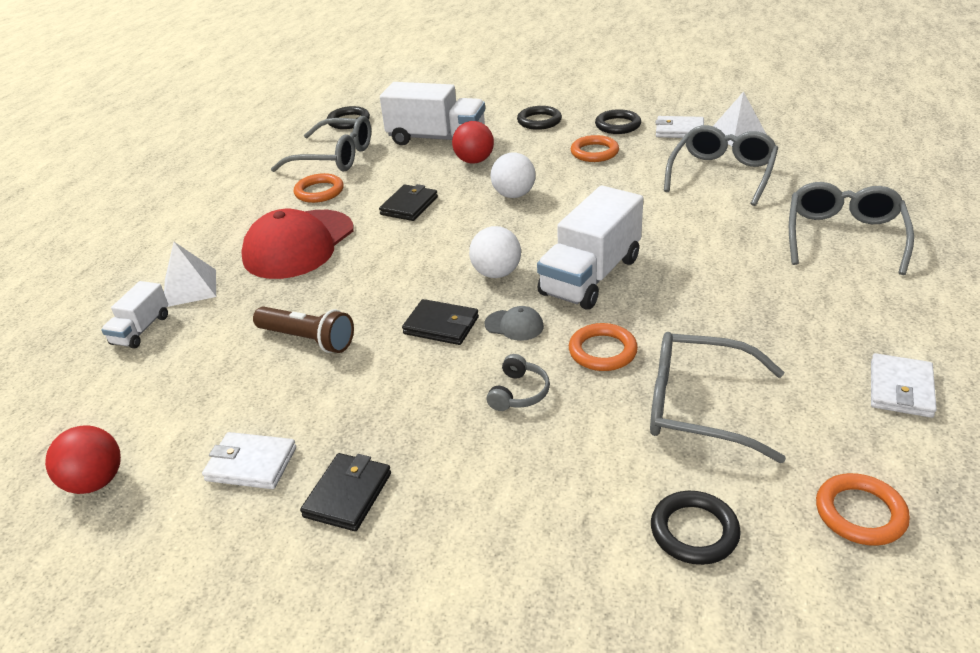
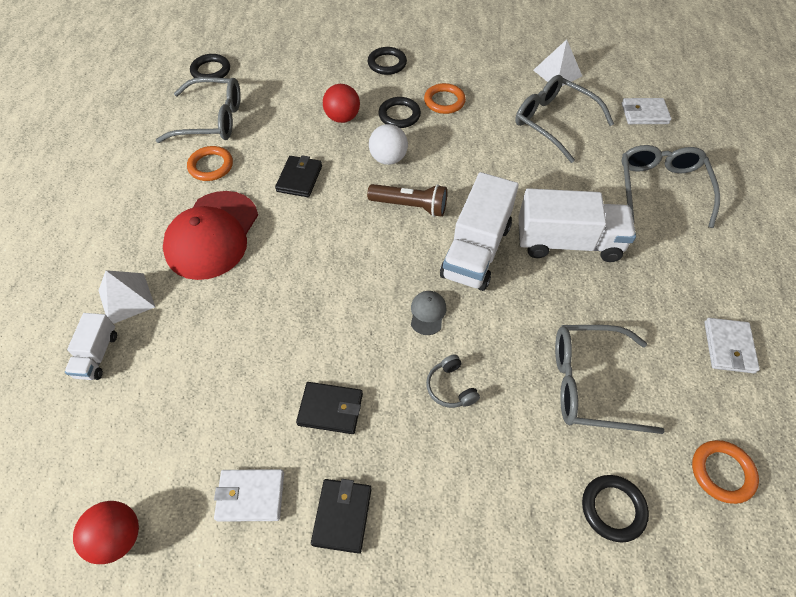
camera: 15 degrees left, 20 degrees up
(308, 340) = (256, 349): brown flashlight -> brown flashlight (410, 206)
(436, 139) = (300, 91): white truck -> white truck (568, 242)
(441, 325) = (367, 320): black wallet -> black wallet (330, 409)
(496, 273) = (397, 255): white ball -> none
(514, 325) = (427, 313): grey cap -> grey cap turned 90 degrees counterclockwise
(519, 393) = (450, 387): grey headphones -> grey headphones turned 150 degrees clockwise
(602, 351) = (505, 334): orange ring -> none
(617, 125) = (456, 66): black ring -> black ring (399, 115)
(679, 130) = (509, 70): white wallet -> white wallet (644, 113)
(721, 174) = (554, 123): grey glasses -> grey glasses turned 60 degrees counterclockwise

